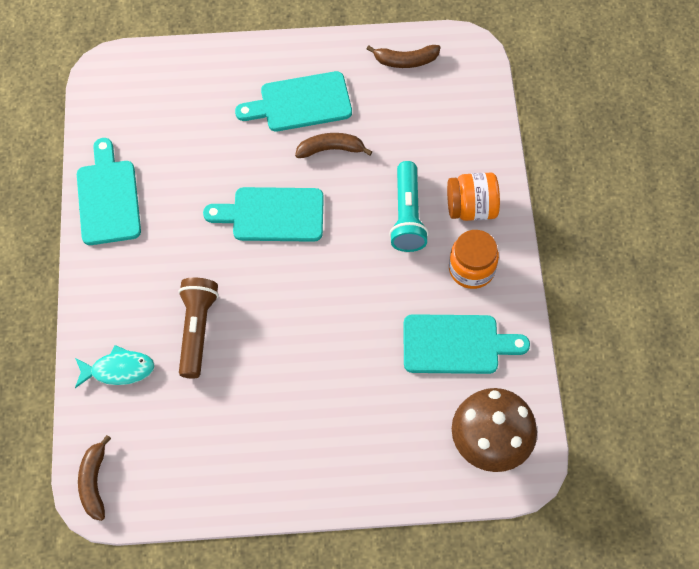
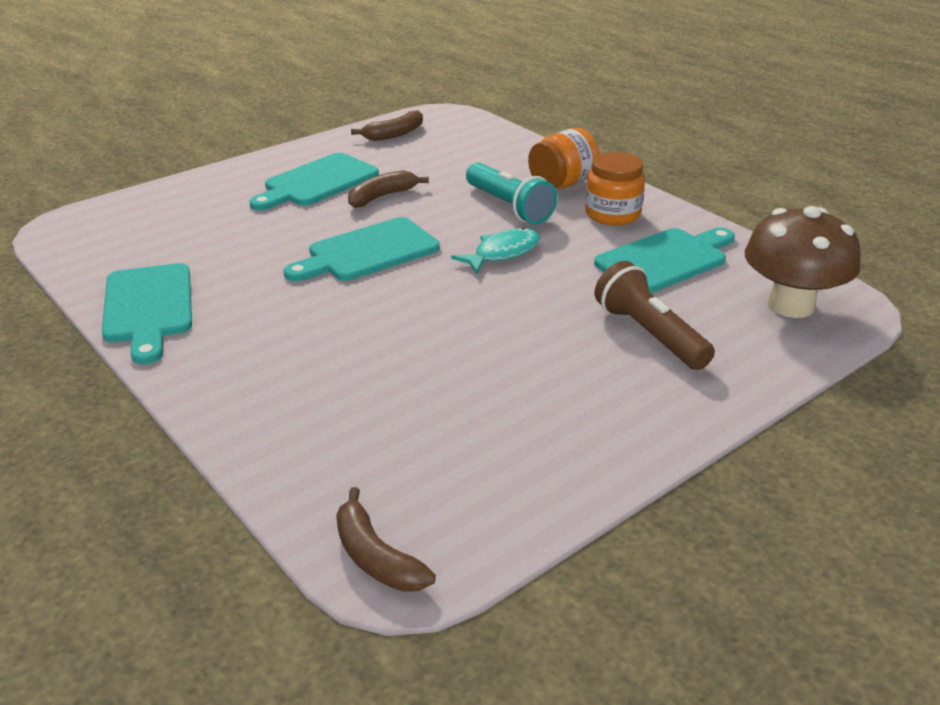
camera: 35 degrees left, 30 degrees down
(108, 198) = (148, 307): turquoise cutting board -> turquoise cutting board turned 150 degrees counterclockwise
(118, 370) = (301, 433): turquoise fish -> turquoise fish (502, 253)
(197, 330) = (372, 360): brown flashlight -> brown flashlight (649, 334)

